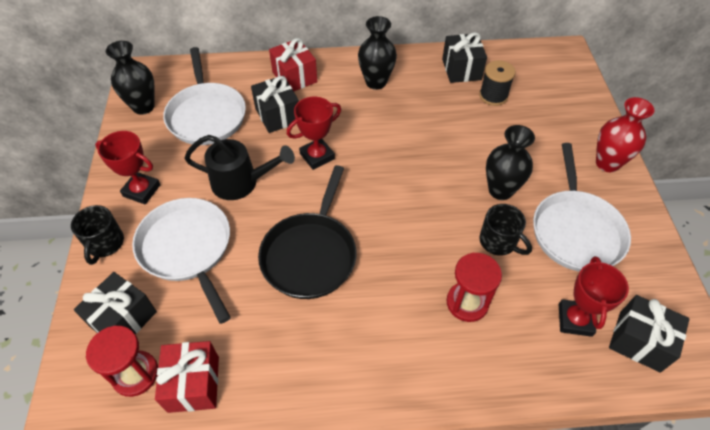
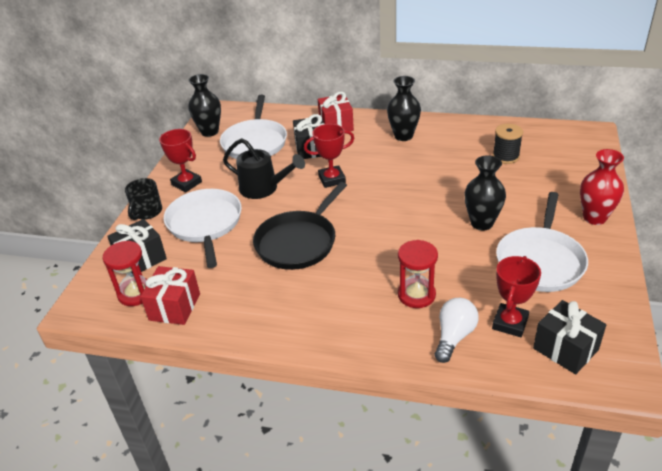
camera: 20 degrees right, 15 degrees down
(461, 69) = (484, 135): black gift -> none
(499, 242) = (464, 258): black mug -> none
(526, 351) = (454, 336): none -> white light bulb

